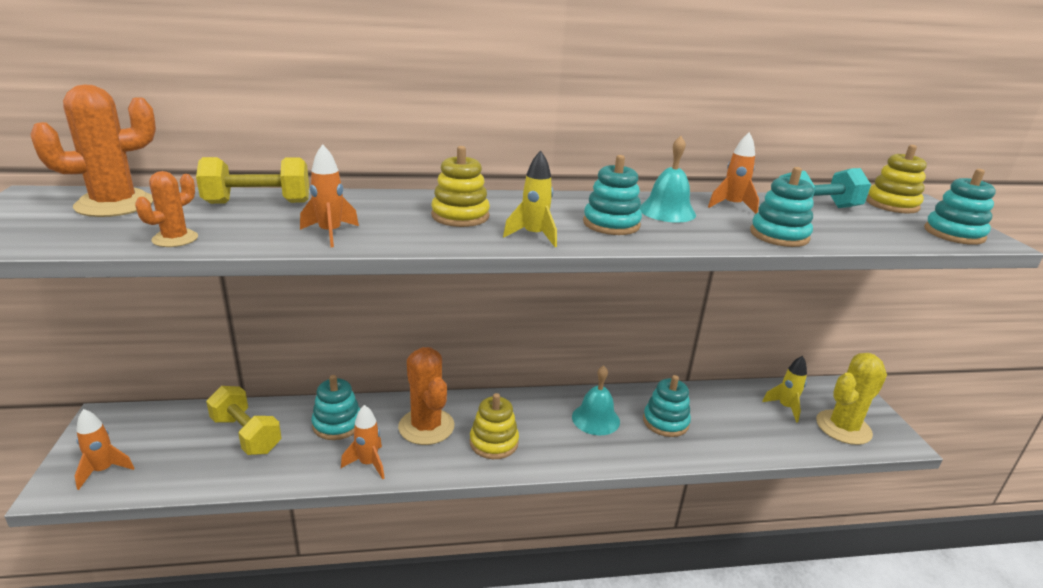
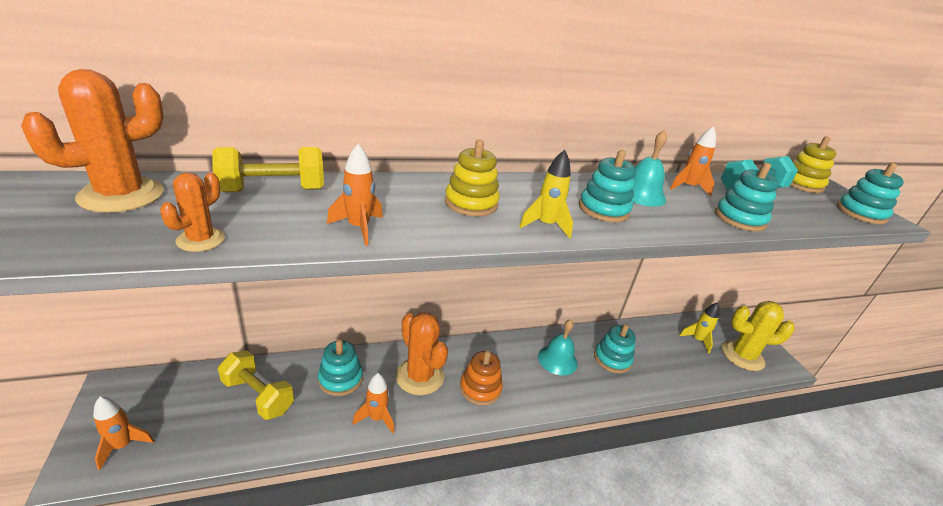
camera: 10 degrees left, 5 degrees up
(494, 442) = (480, 388): yellow stacking toy -> orange stacking toy
(843, 427) = (742, 356): yellow cactus -> yellow cactus turned 45 degrees clockwise

